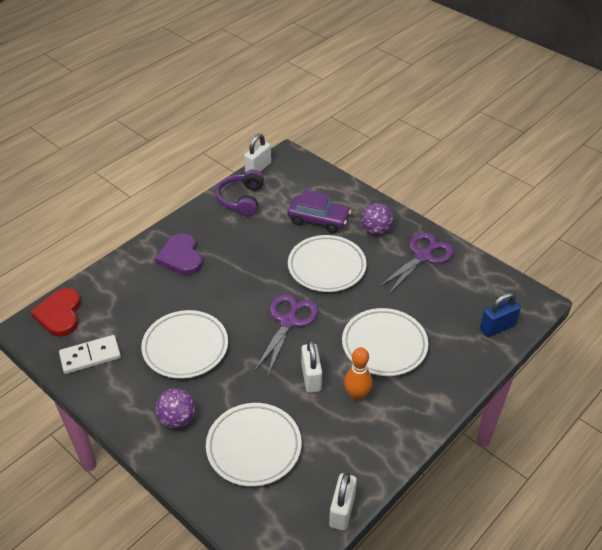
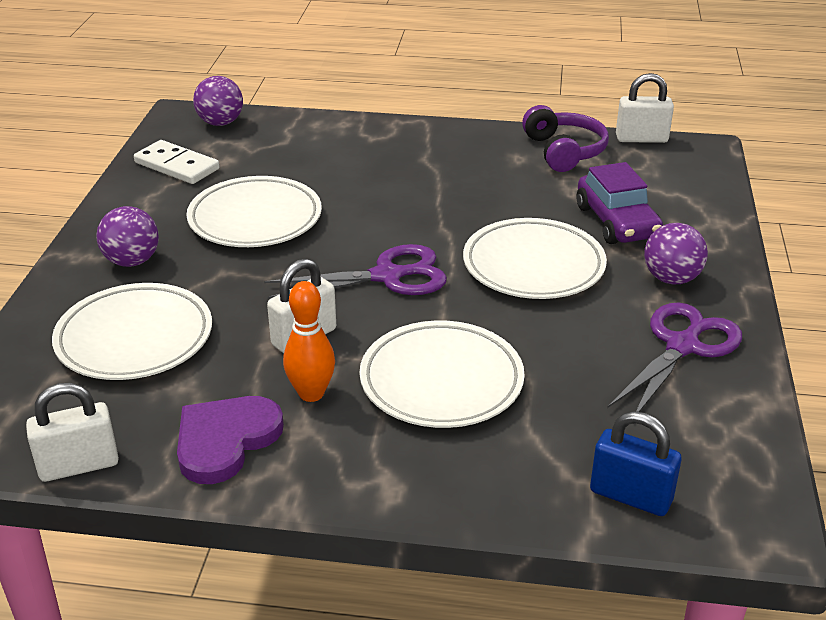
camera: 55 degrees right, 10 degrees down
(60, 314) = (220, 123): red heart -> purple ball
(181, 257) = (403, 154): purple heart -> purple heart (225, 440)
(241, 199) = (564, 151): purple headphones -> purple headphones turned 105 degrees clockwise
(423, 256) = (682, 346): purple scissors -> purple scissors turned 60 degrees counterclockwise

